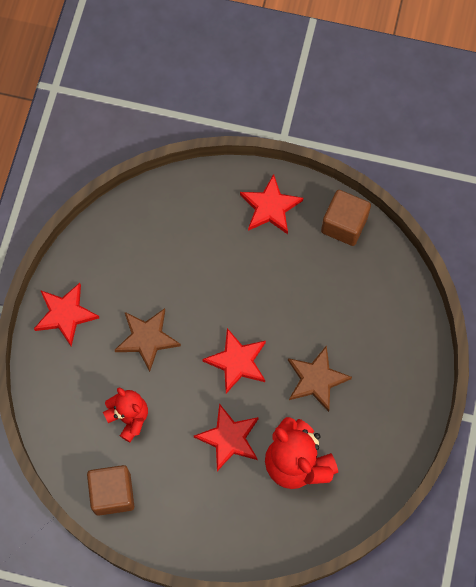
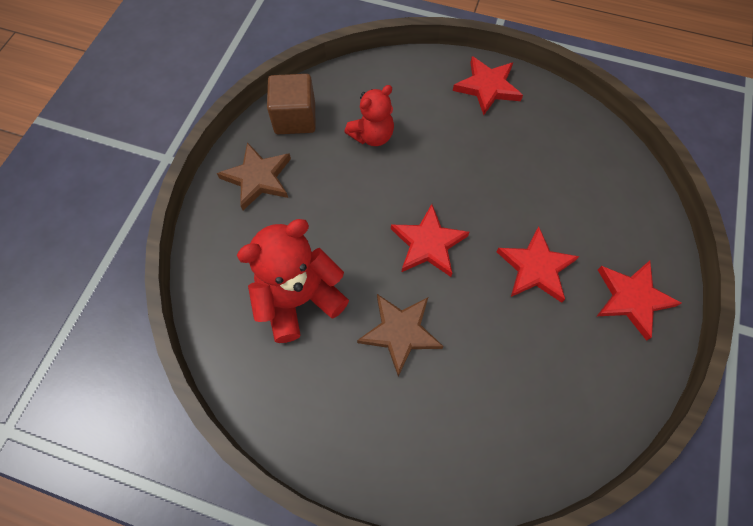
camera: 95 degrees right, 5 degrees down
(147, 339) = (459, 156): brown star -> brown star (258, 178)
(229, 438) = (338, 228): red star -> red star (536, 268)
(344, 224) = (616, 392): brown cube -> none

